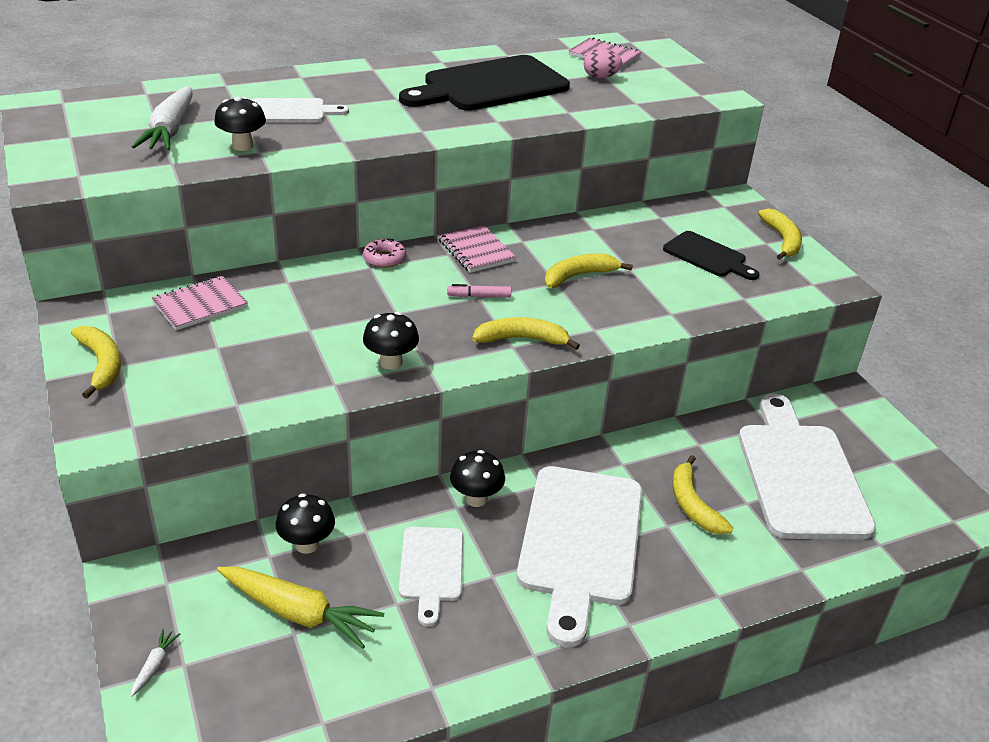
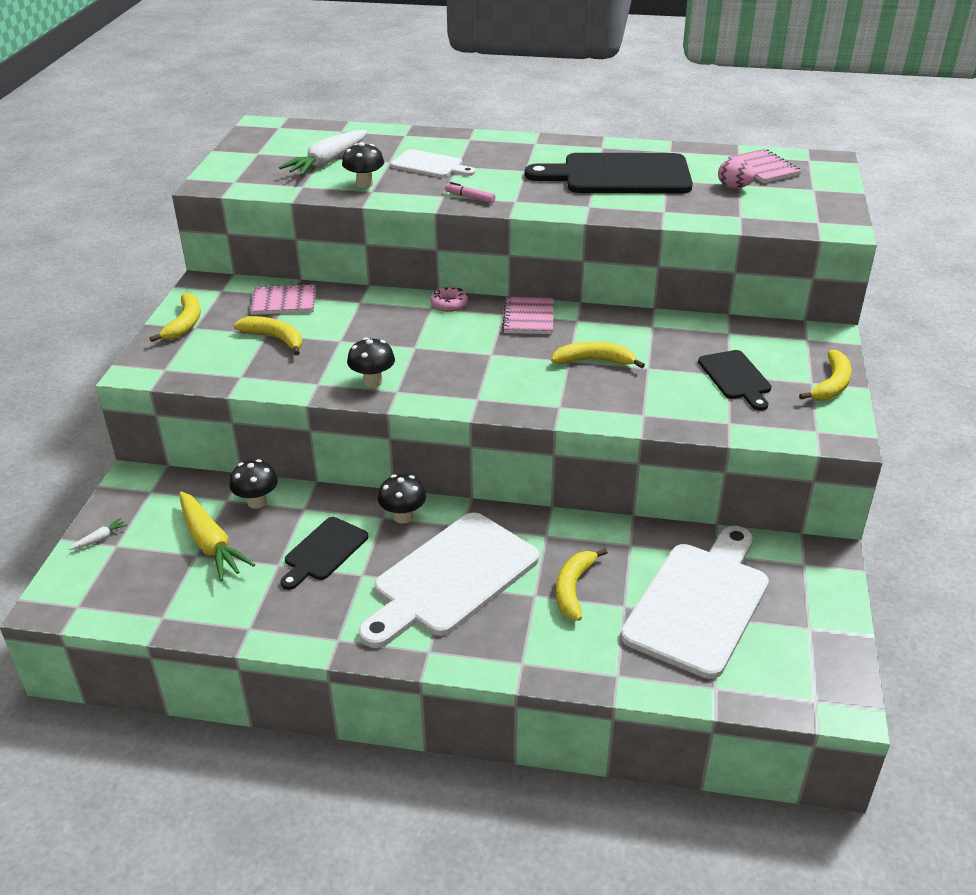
camera: 35 degrees right, 0 degrees up
(431, 568) = (324, 551): white cutting board -> black cutting board
(479, 296) = (492, 353): pink marker -> pink marker (470, 198)
(522, 339) = (490, 396): yellow banana -> yellow banana (275, 338)

